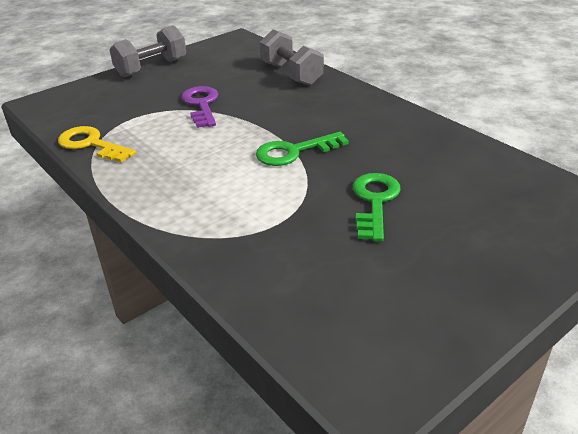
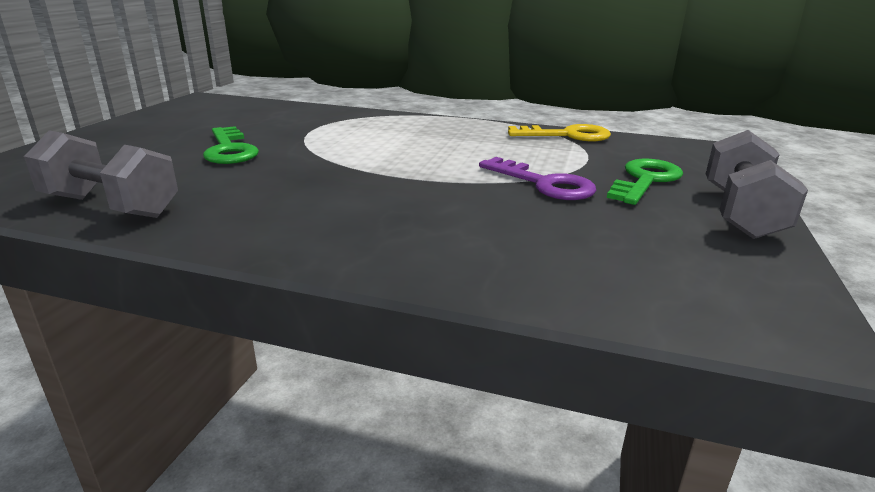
camera: 145 degrees right, 10 degrees down
(291, 74) = (498, 261): grey dumbbell -> grey dumbbell (111, 206)
(294, 151) = (350, 166): green key -> green key (645, 180)

